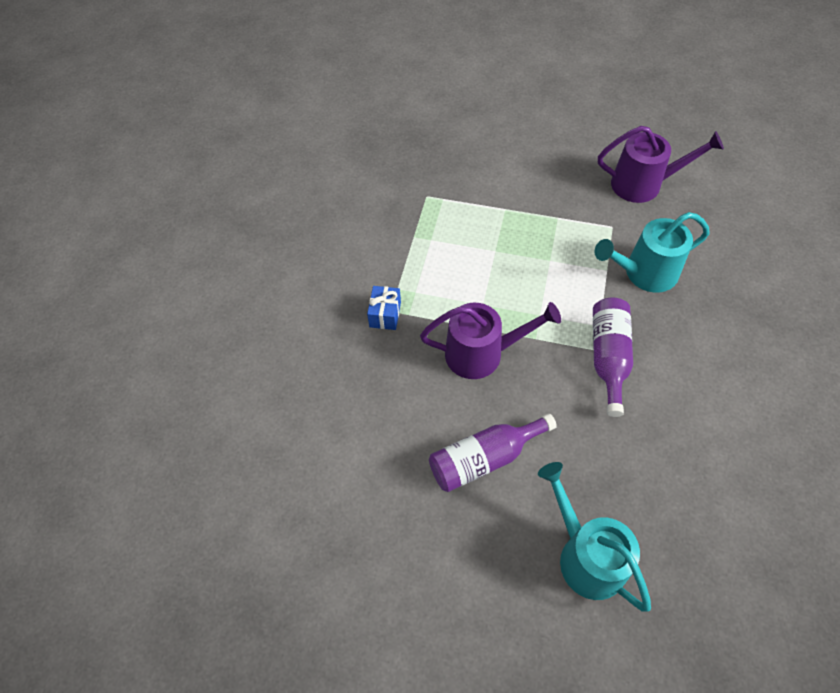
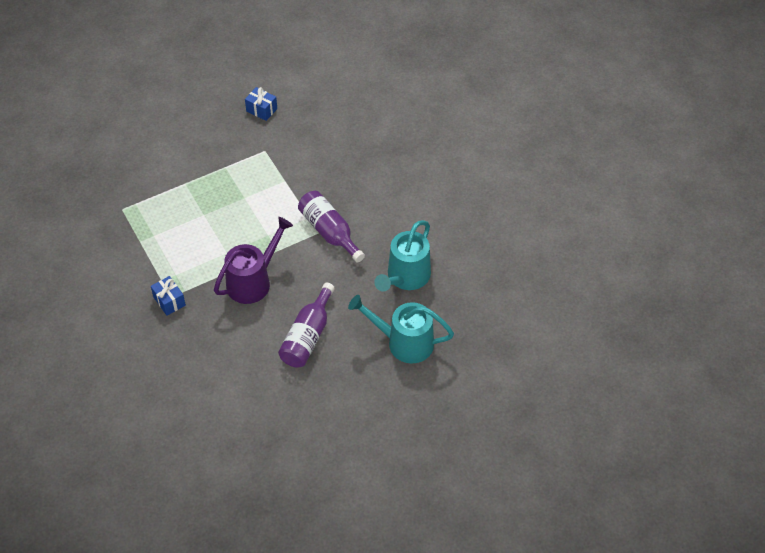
camera: 45 degrees left, 5 degrees down
(644, 184) = (261, 110): purple watering can -> blue gift
(644, 273) = (308, 168): turquoise watering can -> turquoise watering can (405, 277)

